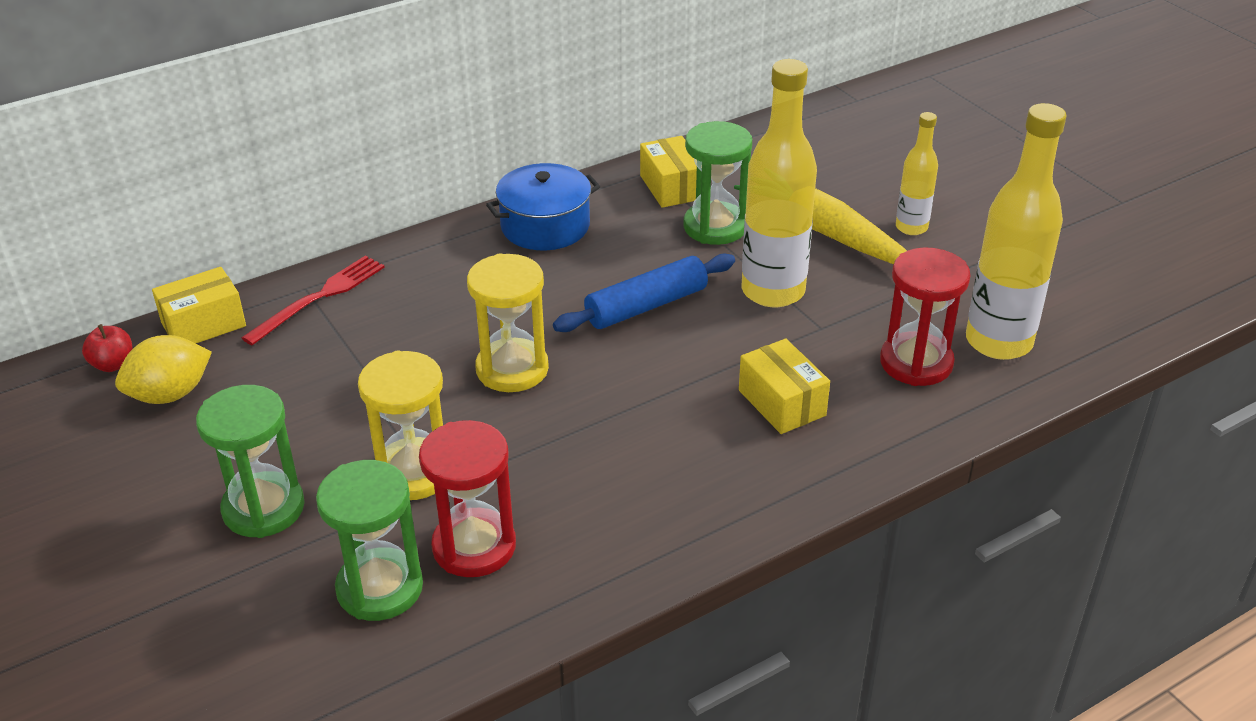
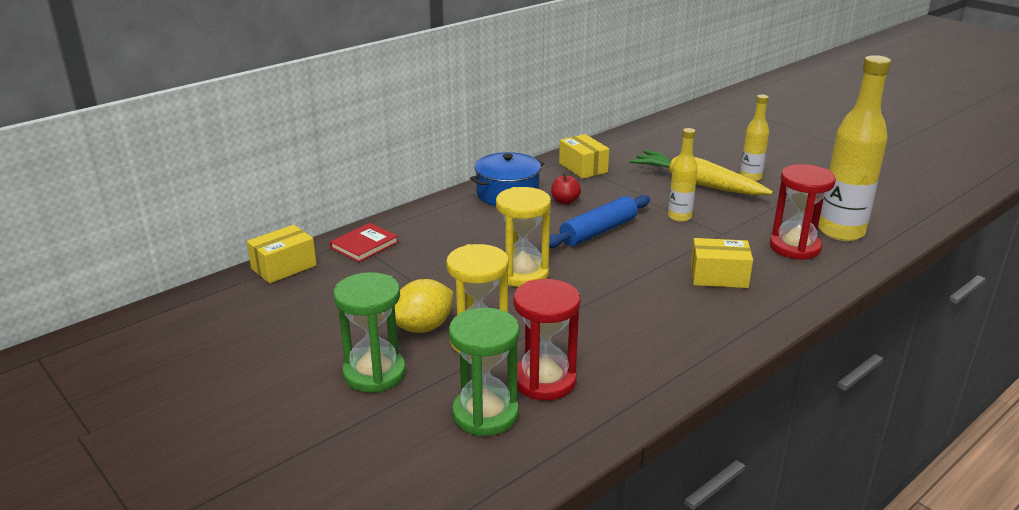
camera: 10 degrees left, 10 degrees down
(113, 364) = (223, 296): red apple -> red apple (565, 201)
(170, 394) = (274, 310): yellow lemon -> yellow lemon (423, 327)
(319, 298) = (364, 245): red fork -> red book
(715, 227) = (623, 186): green hourglass -> none
(773, 291) = (679, 217): yellow bottle -> yellow bottle, size x0.54
(782, 403) = (718, 276): yellow box -> yellow box turned 45 degrees counterclockwise

